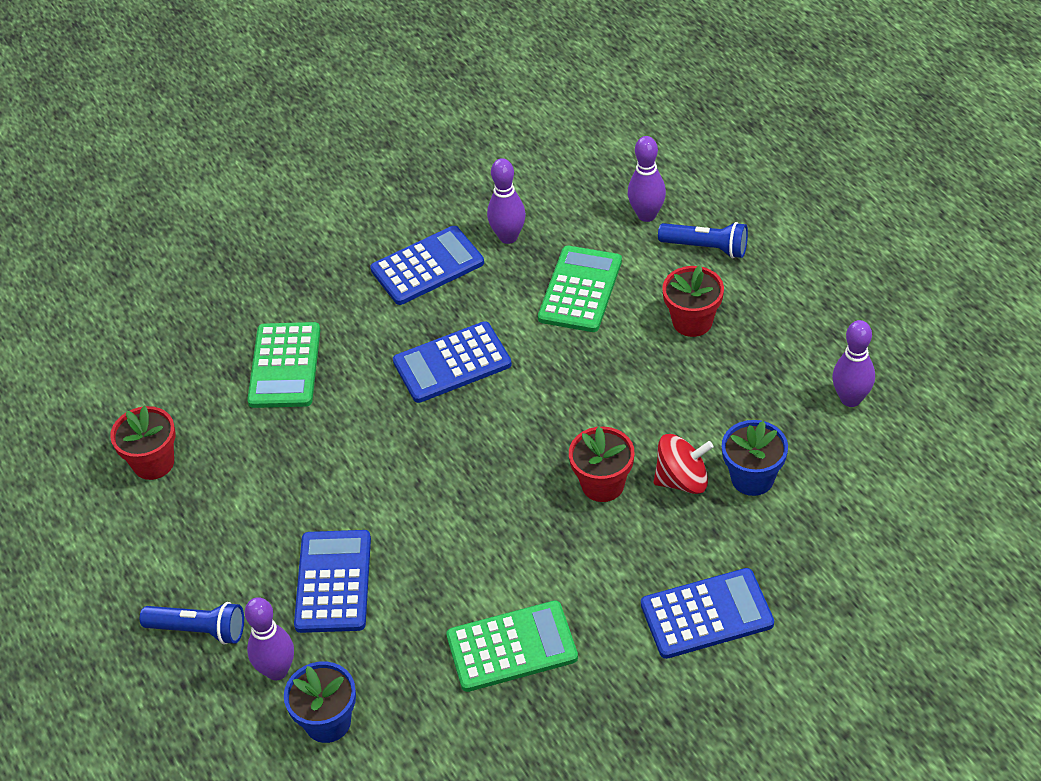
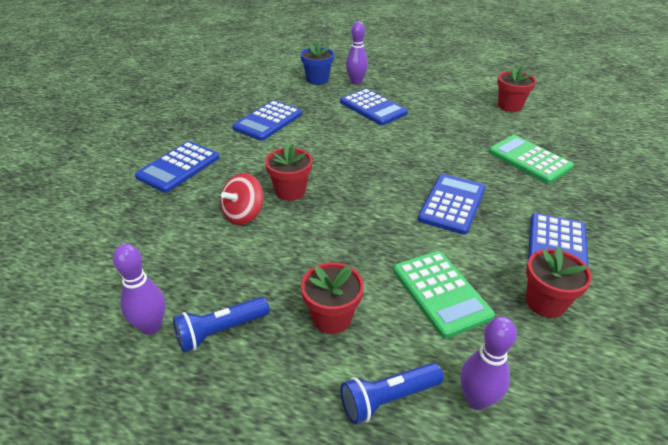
camera: 135 degrees right, 10 degrees down
(198, 630) = (402, 79): blue flashlight -> blue flashlight (220, 331)
(508, 237) = (545, 302): purple bowling pin -> red flower pot
(512, 647) = (268, 121): green calculator -> blue calculator
(752, 478) = (197, 236): blue flower pot -> none

